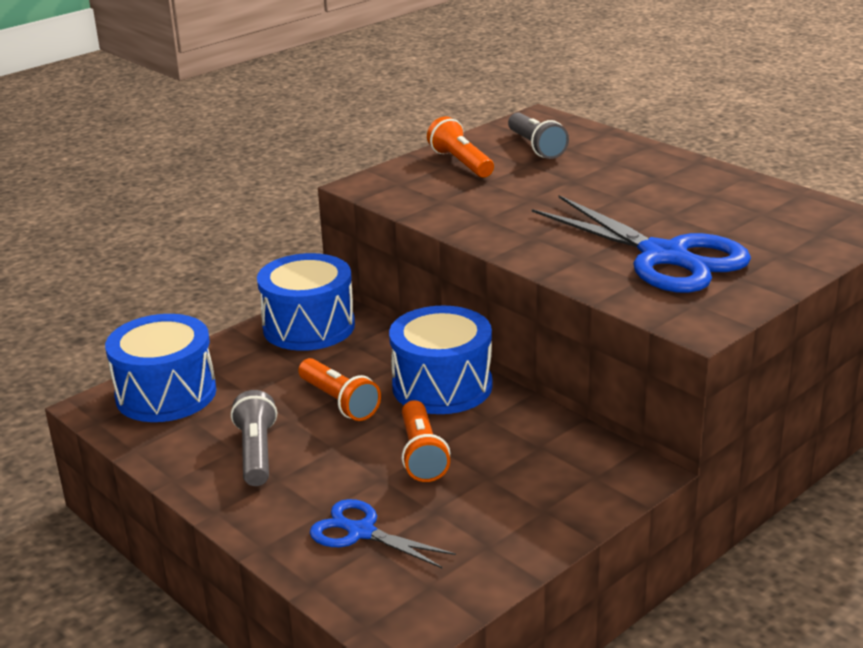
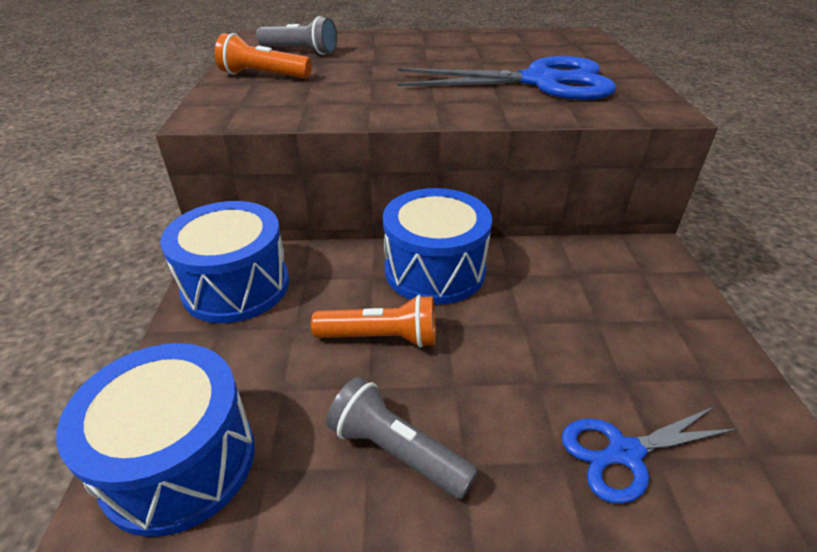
camera: 50 degrees left, 10 degrees up
(422, 455) = (526, 337): orange flashlight -> none

